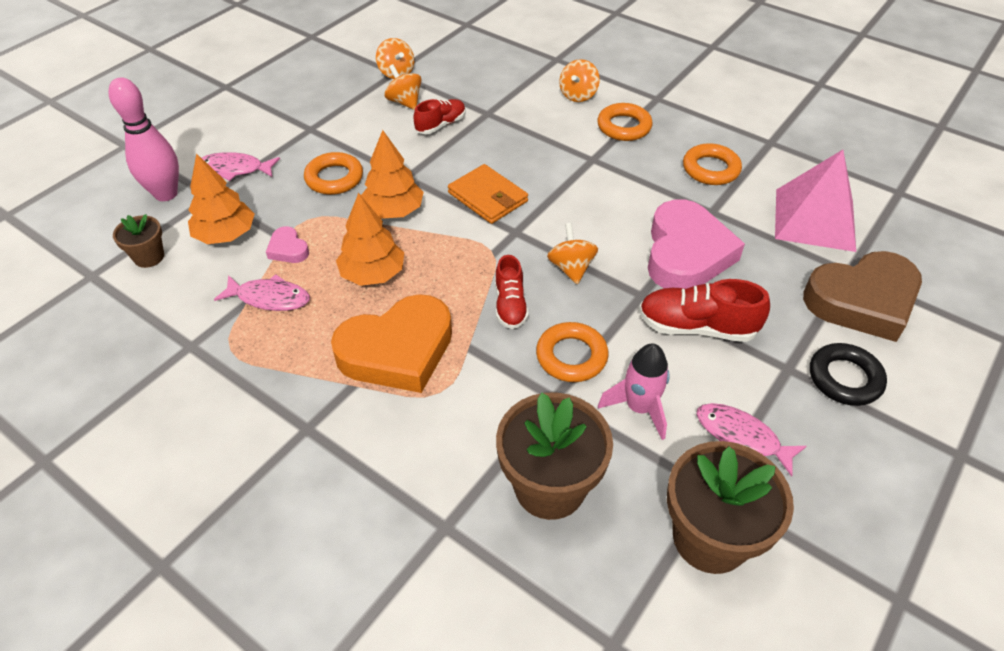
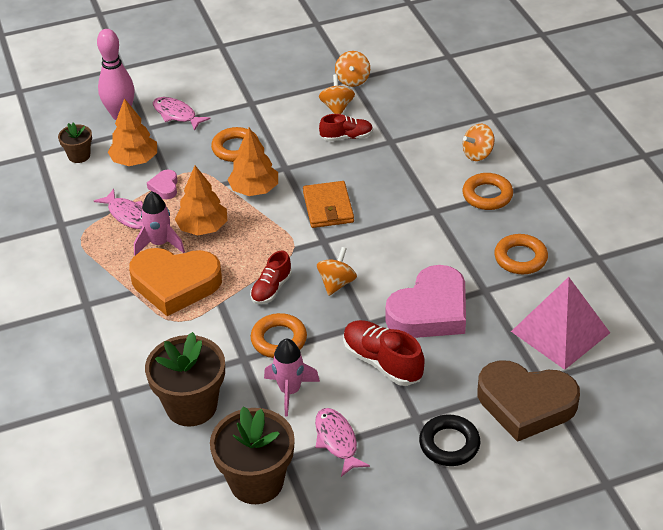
camera: 35 degrees right, 5 degrees down
(337, 313) = (160, 244): none -> pink rocket

